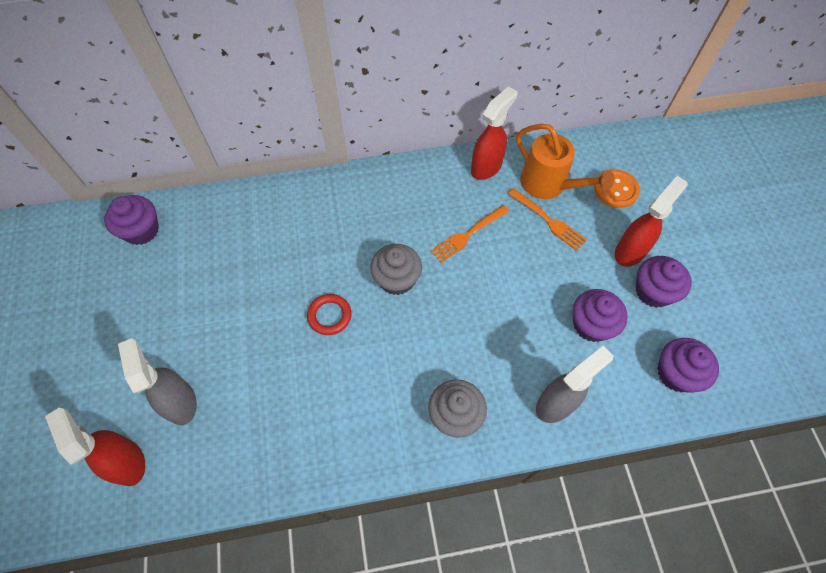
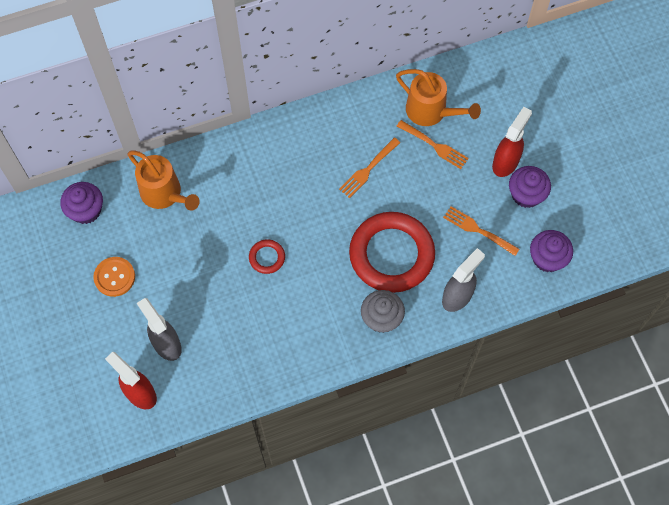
camera: 10 degrees left, 5 degrees up
(233, 226) = (165, 194): none -> orange watering can
(396, 279) = (315, 218): grey cupcake -> none
(480, 337) = (391, 254): none -> red ring
(487, 167) = (374, 102): red spray bottle -> none
(591, 325) = (479, 230): purple cupcake -> orange fork
(616, 189) = (489, 107): orange button -> orange button (114, 277)

